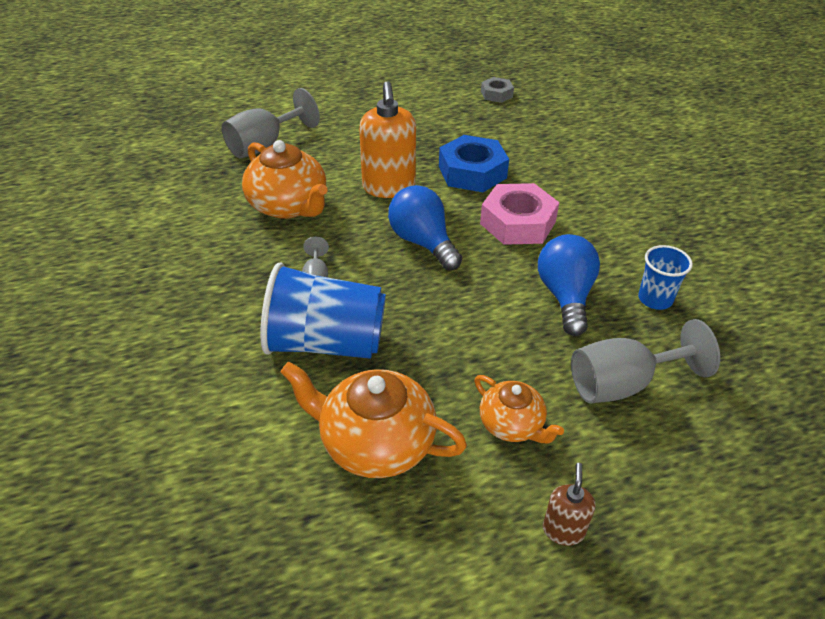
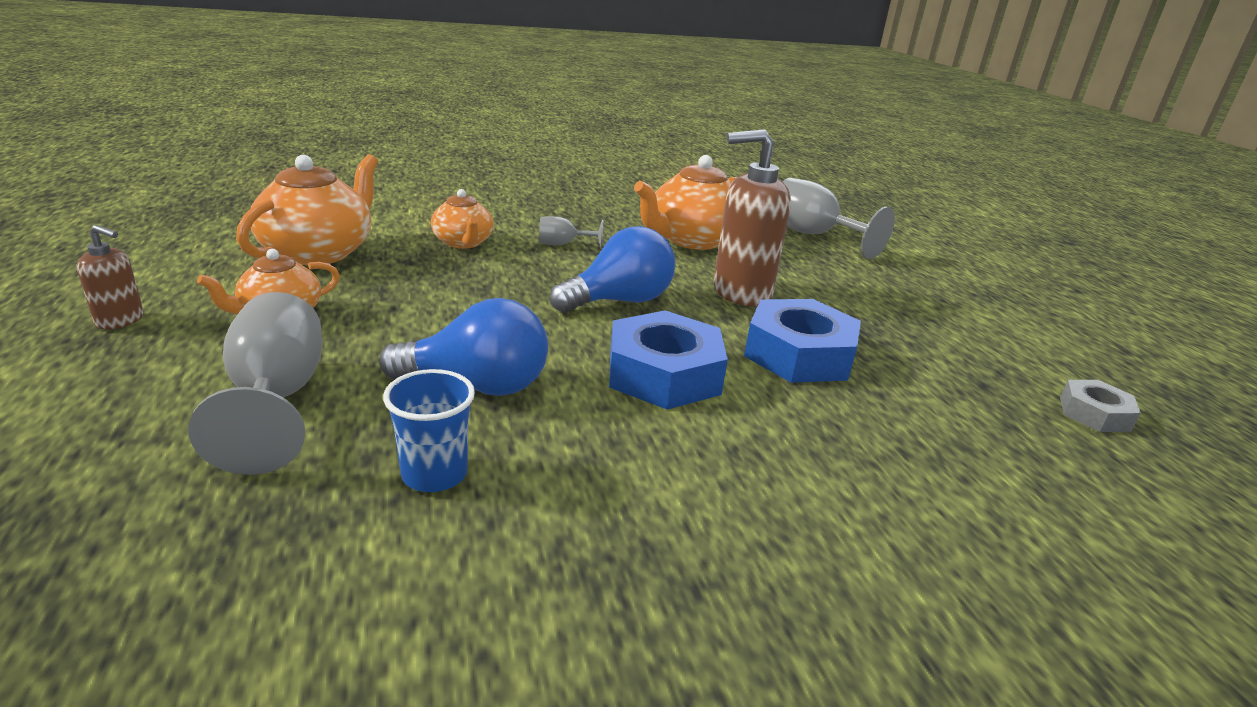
camera: 90 degrees right, 15 degrees down
(326, 343) = (463, 243): blue cup -> orange teapot
(389, 187) = (741, 292): orange soap dispenser -> brown soap dispenser
(517, 223) = (663, 374): pink nut -> blue nut

